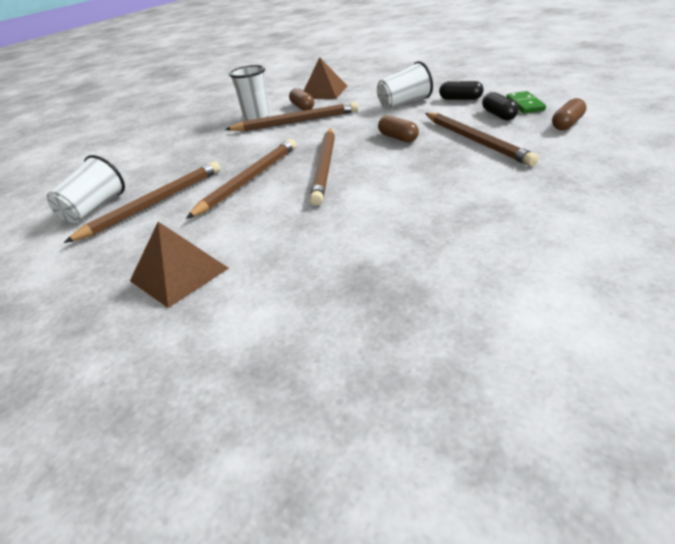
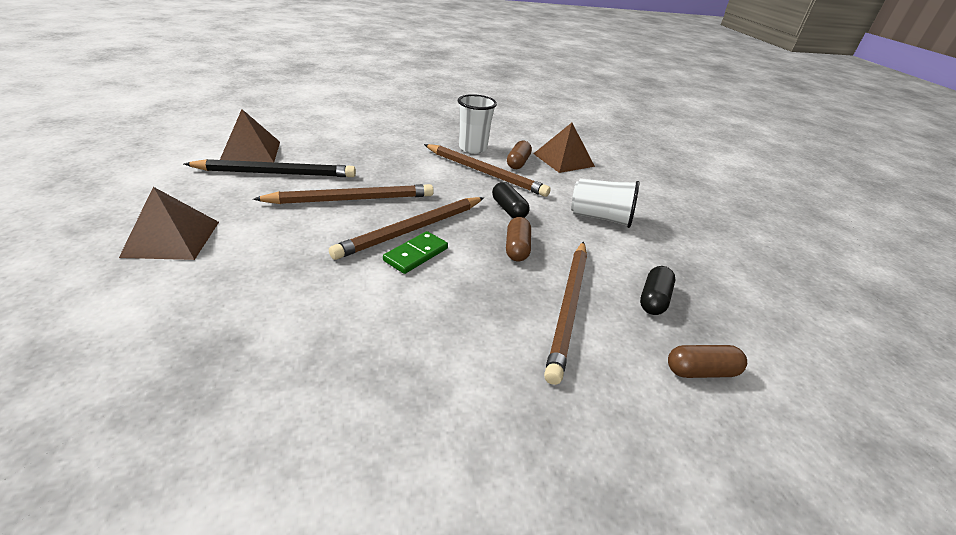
camera: 35 degrees right, 0 degrees up
(94, 208) = (250, 151): white cup -> brown pyramid
(154, 204) = (276, 173): brown pencil -> black pencil
(460, 99) = (658, 252): black capsule -> black capsule (508, 209)
(524, 104) = (708, 310): green domino -> green domino (416, 254)

